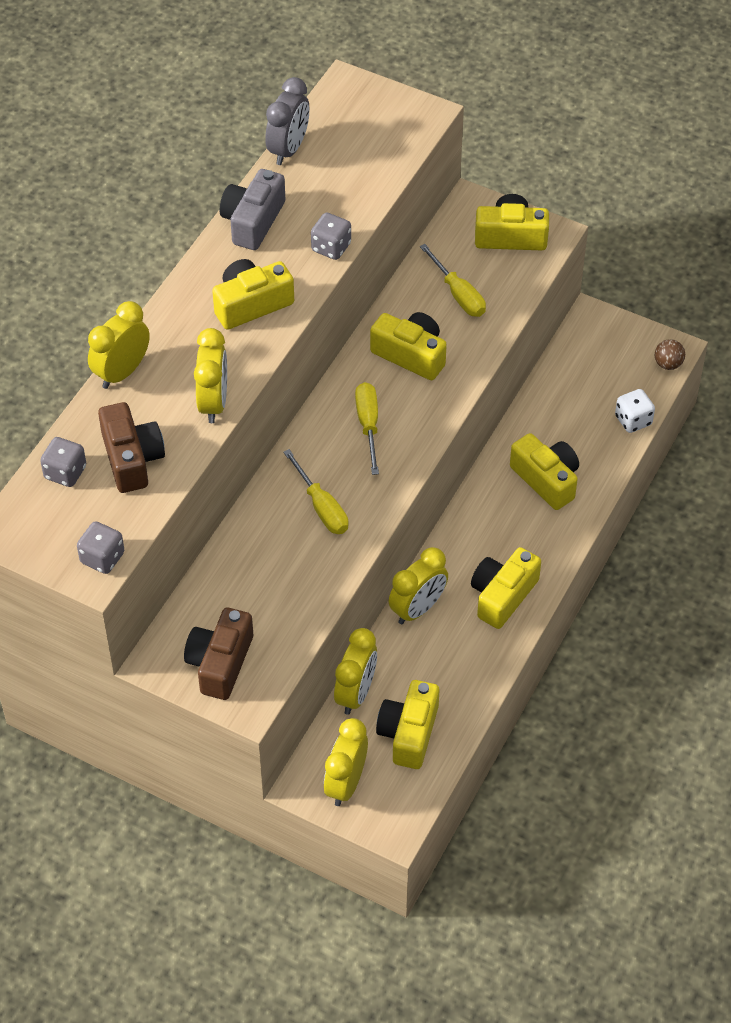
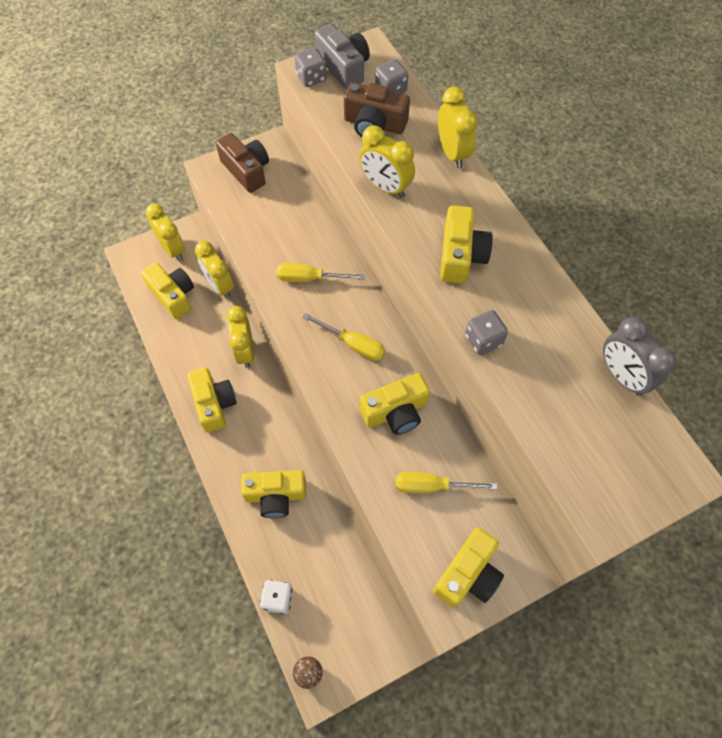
camera: 125 degrees right, 10 degrees up
(253, 221) = (549, 303): grey camera -> grey camera (344, 67)

